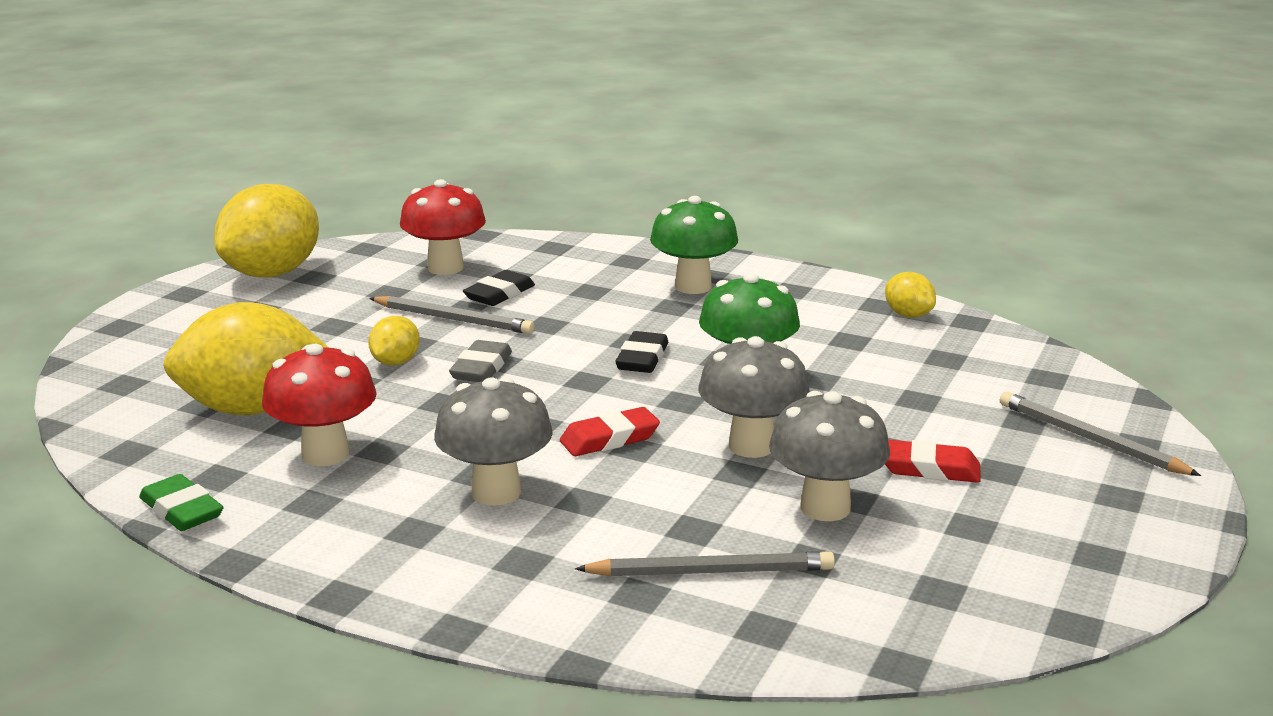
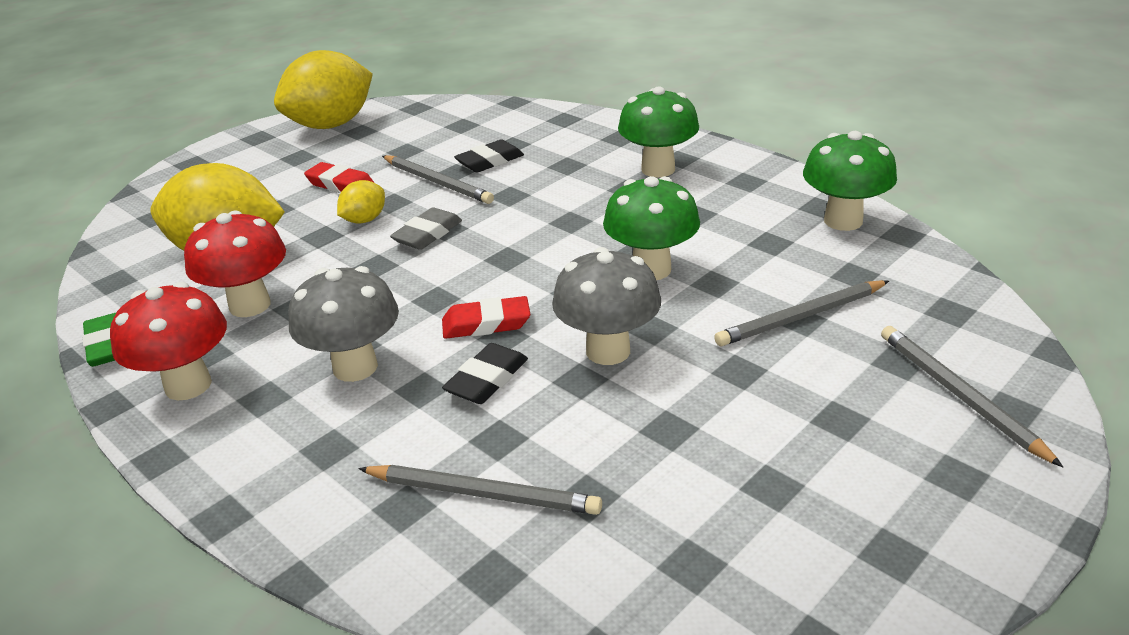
camera: 20 degrees right, 10 degrees up
(445, 268) = (464, 131): red mushroom -> red mushroom (188, 385)
(642, 359) = (567, 241): black eraser -> black eraser (487, 379)
(825, 508) = (636, 436): grey mushroom -> none
(908, 315) = (843, 221): yellow lemon -> green mushroom
(918, 397) = (801, 317): none -> grey pencil
(929, 469) = (766, 405): red eraser -> red eraser (340, 184)

